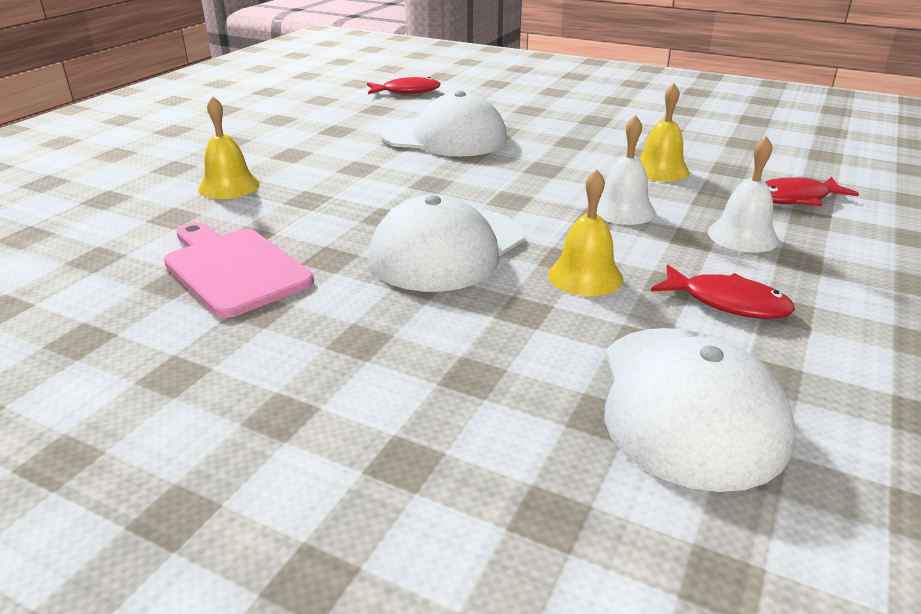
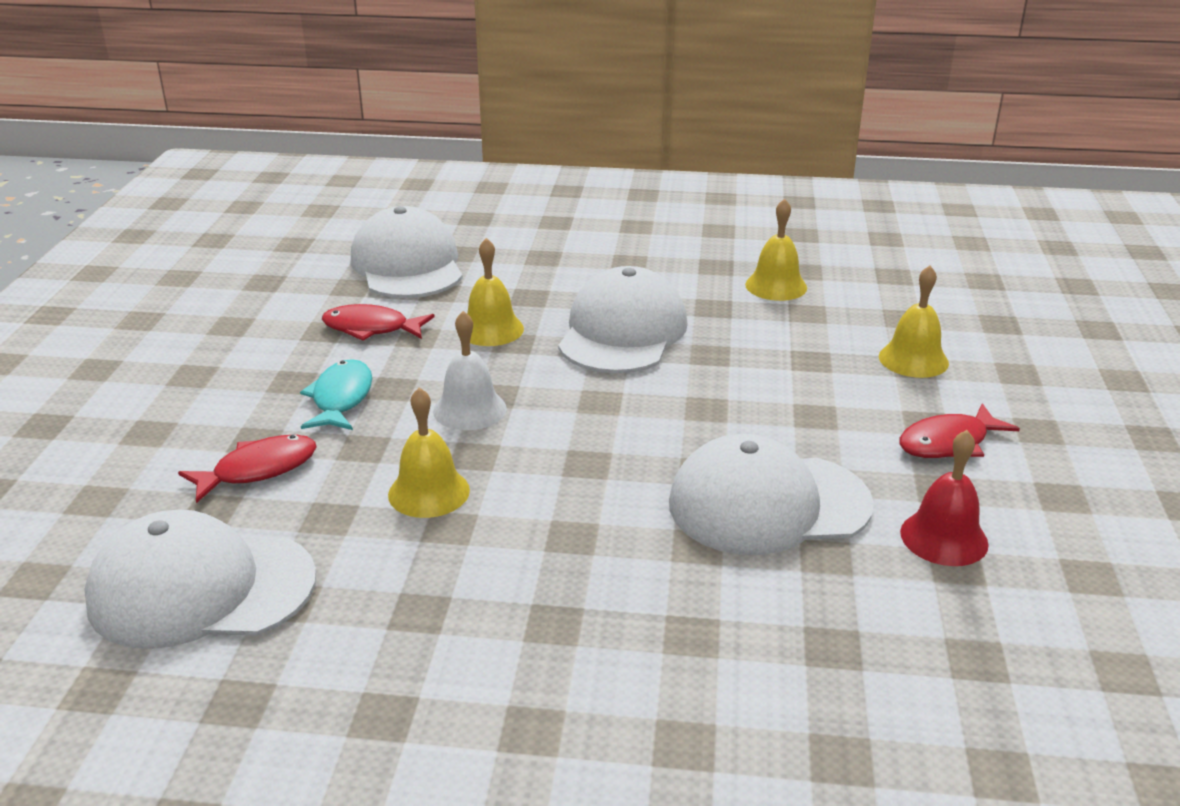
camera: 160 degrees right, 0 degrees up
(233, 269) = (776, 286): pink cutting board -> yellow bell
(368, 116) = (944, 538): none -> red bell
(407, 91) = (982, 654): red fish -> red fish (948, 443)
(742, 236) = (341, 398): white bell -> turquoise fish
(799, 152) = (201, 589): none -> white cap

